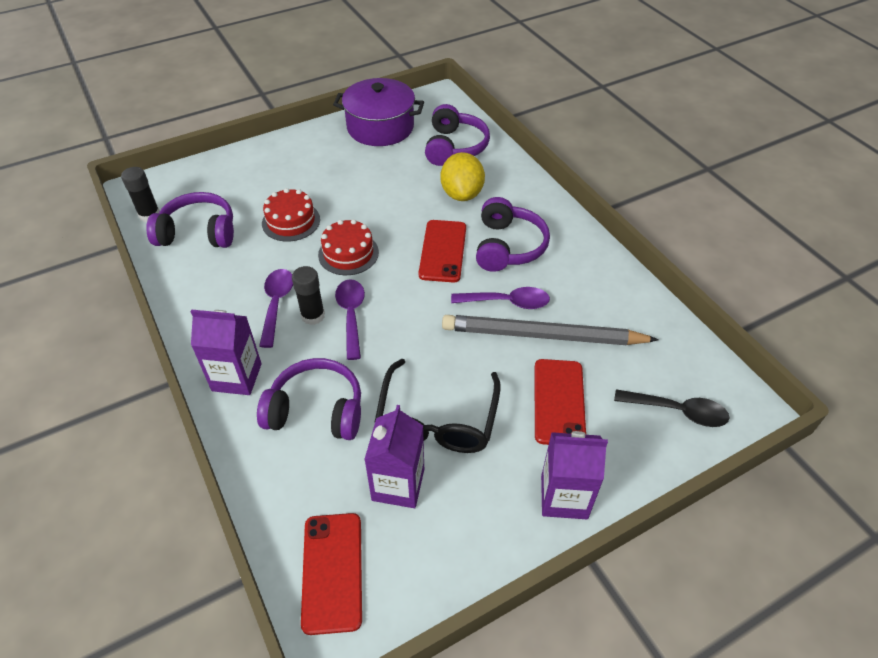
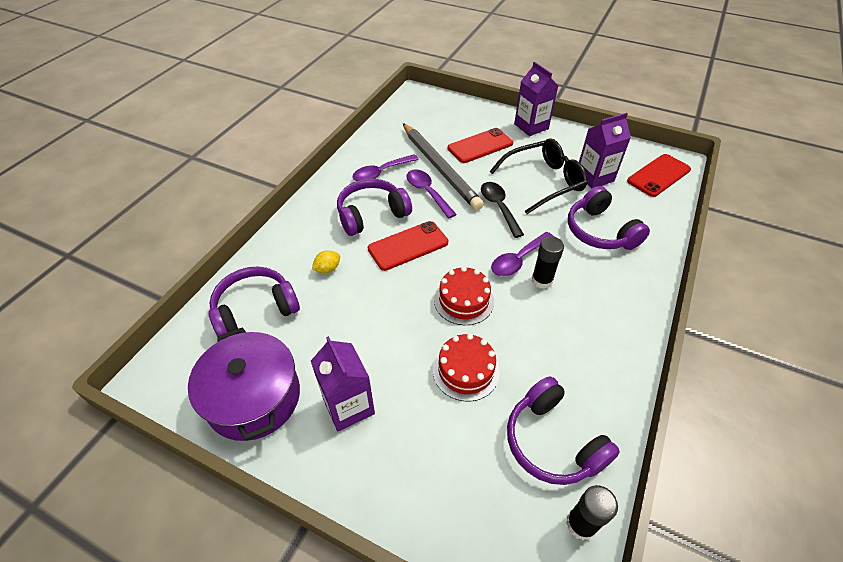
camera: 125 degrees left, 0 degrees up
(237, 377) = (630, 286): purple carton -> purple carton (348, 406)
(276, 304) = (556, 310): purple spoon -> purple spoon (381, 173)
(462, 194) = (327, 269): yellow lemon -> yellow lemon, size x0.49
(678, 411) = (442, 110): black spoon -> black spoon (499, 207)

